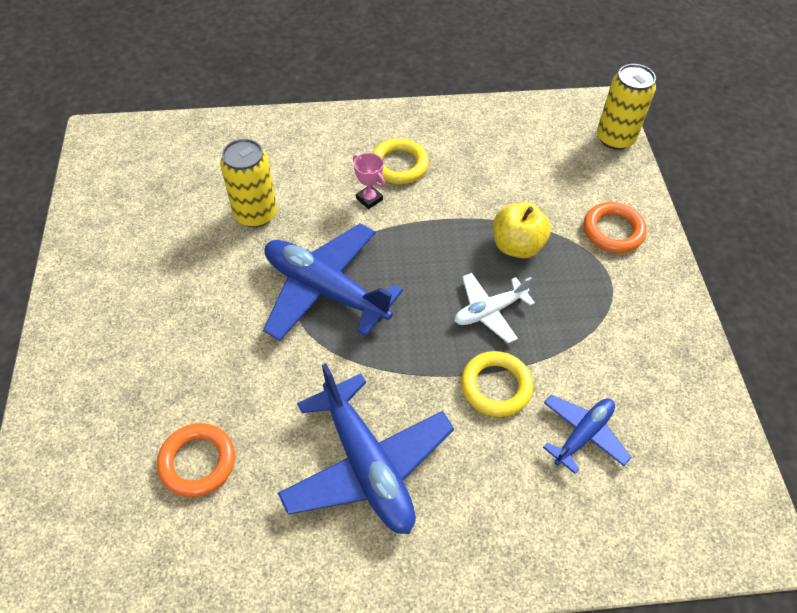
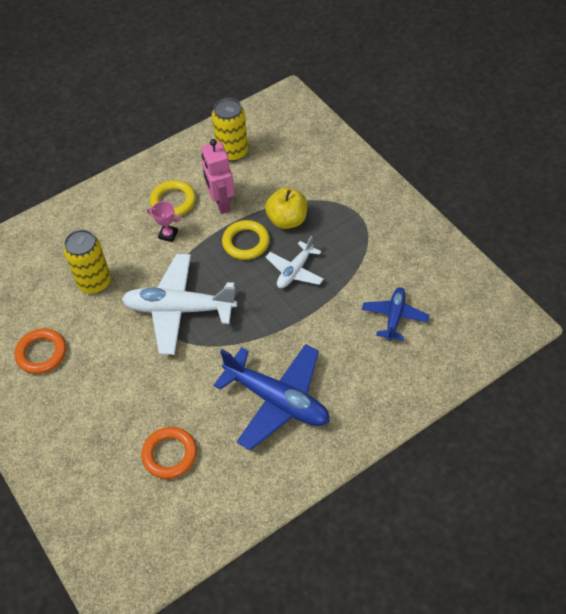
camera: 25 degrees left, 0 degrees up
(325, 290) = (179, 309): blue plane -> white plane
(451, 191) = (221, 203): none -> pink robot
(496, 386) = (327, 315): yellow ring -> yellow ring (246, 242)
(613, 231) = (342, 181): orange ring -> orange ring (41, 353)
(615, 138) = (308, 116): yellow can -> yellow can (232, 152)

